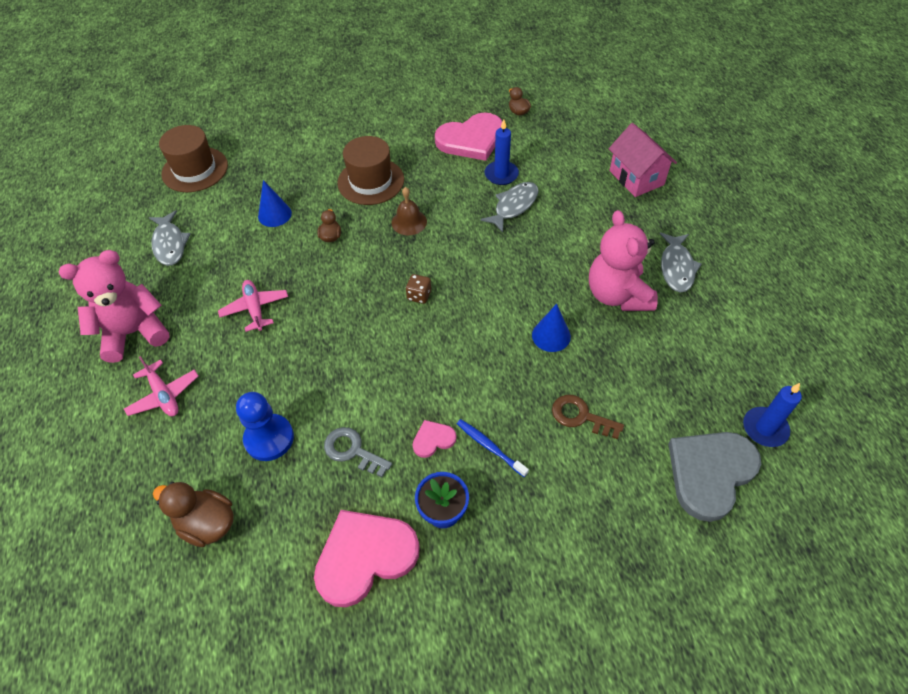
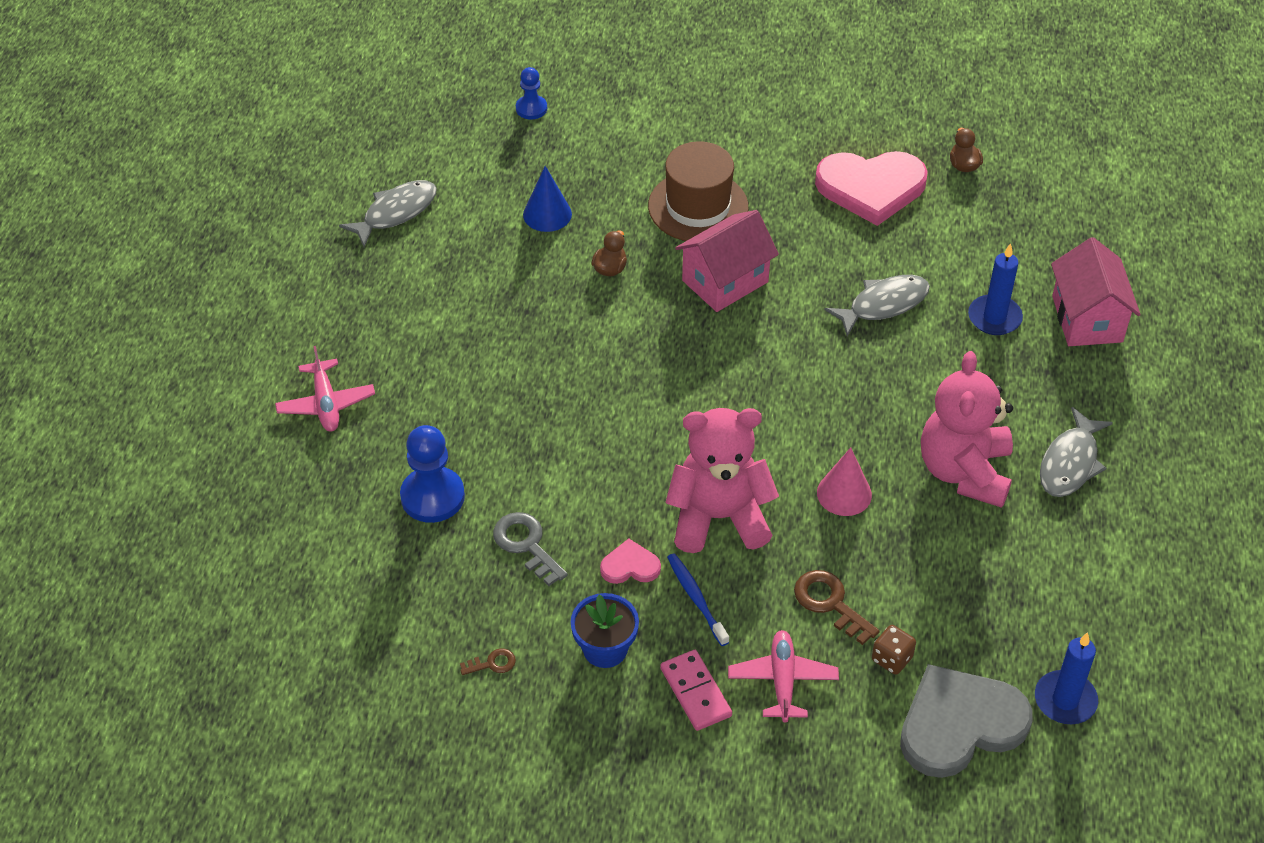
camera: 20 degrees right, 5 degrees down
(134, 332) = (314, 315): pink teddy bear -> pink teddy bear (718, 517)
(170, 244) = (396, 213): grey fish -> grey fish turned 135 degrees counterclockwise
(195, 169) = (464, 116): brown hat -> none
(207, 523) = (327, 565): brown duck -> none
(238, 152) = (531, 108): none -> blue pawn
(255, 309) = (474, 333): pink plane -> pink plane (782, 681)
(365, 556) = (492, 663): pink heart -> brown key
(409, 222) = (725, 281): brown bell -> pink house
(419, 295) = (693, 385): brown dice -> brown dice (891, 659)
(501, 174) = (889, 253): blue candle -> blue candle (994, 317)
(522, 520) = (696, 692): none -> pink domino
(551, 335) = (844, 493): blue cone -> pink cone

